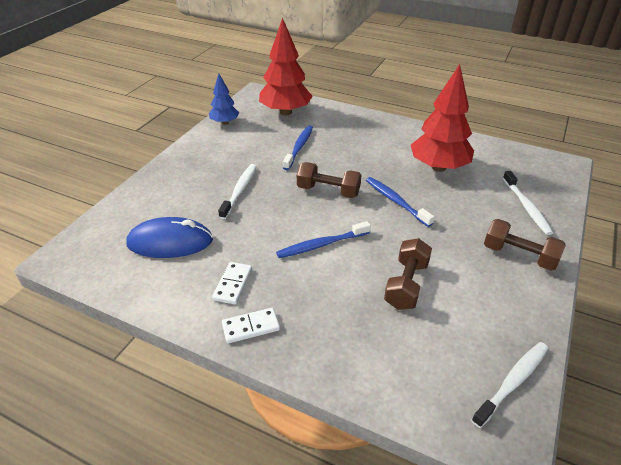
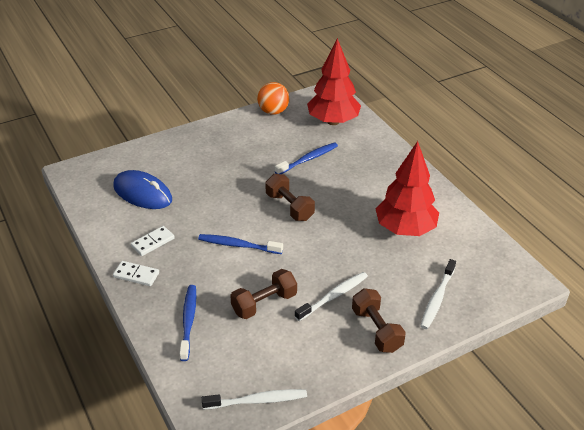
camera: 35 degrees right, 0 degrees up
(225, 122) = (273, 111): blue tree -> orange ball
(239, 190) = (225, 176): white toothbrush -> white toothbrush (333, 296)
(396, 201) = (332, 240): blue toothbrush -> blue toothbrush (188, 321)

